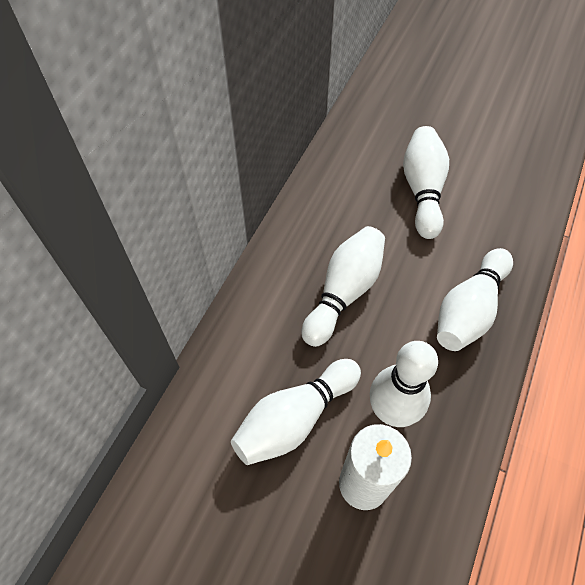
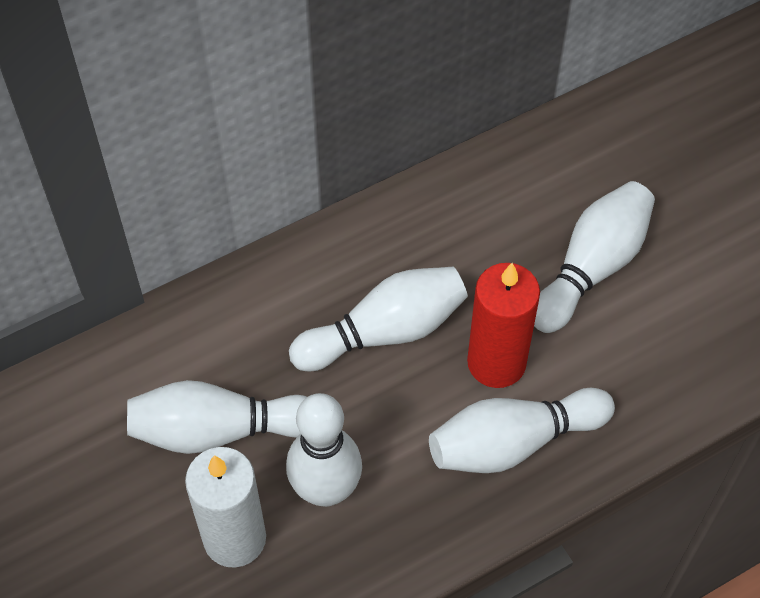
camera: 35 degrees right, 0 degrees up
(420, 271) = (496, 363): none -> red candle

